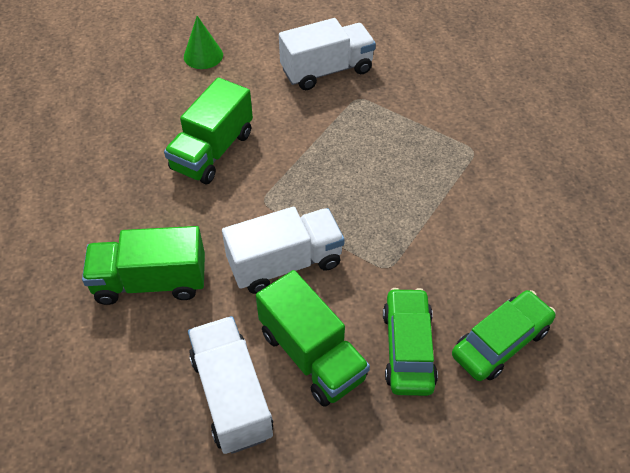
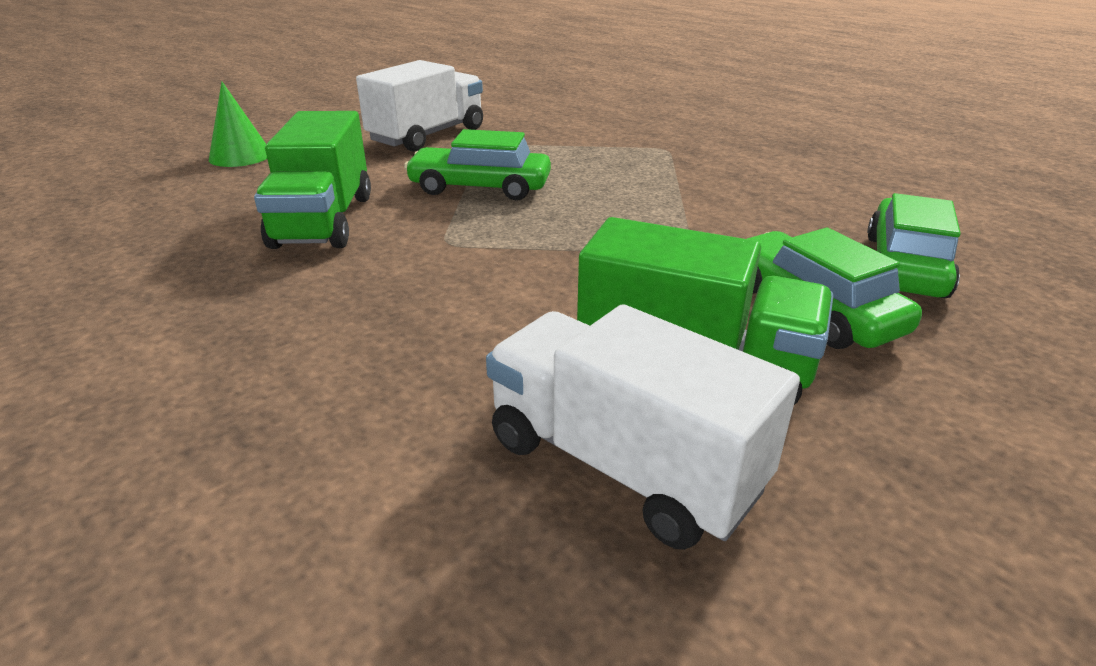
camera: 30 degrees left, 20 degrees down
(151, 281) = (325, 375): green truck -> none
(285, 263) = (543, 286): white truck -> none
(317, 150) = (480, 187): none -> green car

